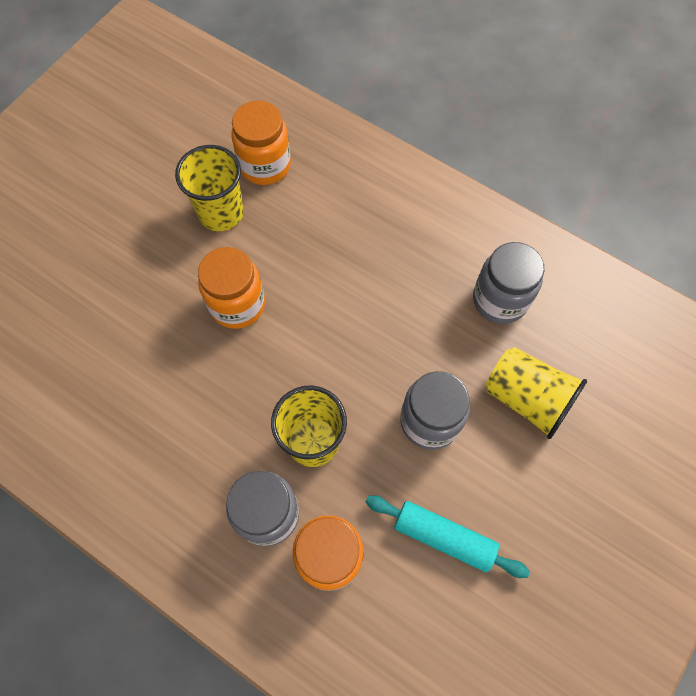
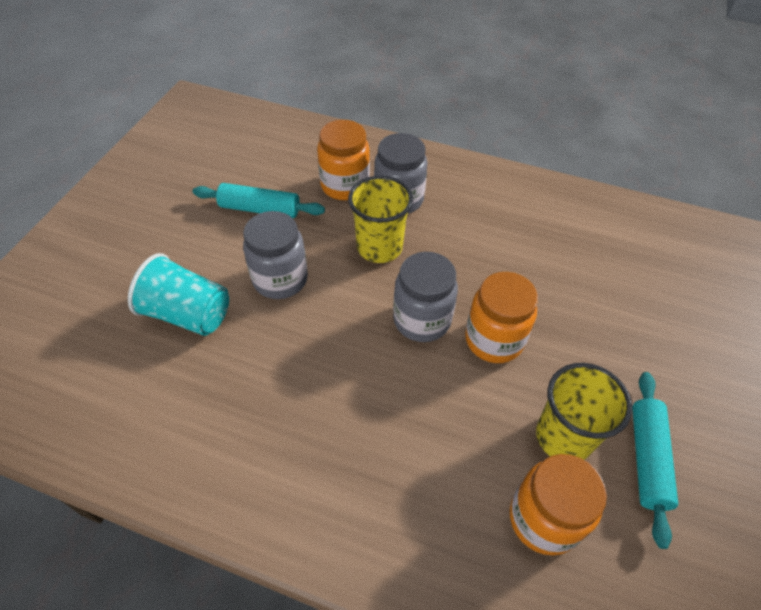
camera: 165 degrees right, 15 degrees down
(167, 185) = (647, 458): none -> turquoise rolling pin
(500, 300) = (215, 403): grey jar -> grey jar (422, 320)
(527, 398) = (188, 314): yellow cup -> turquoise cup

